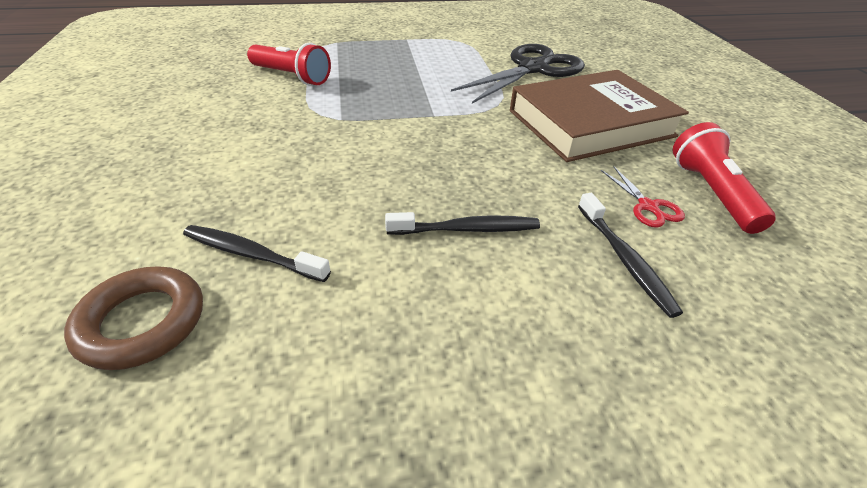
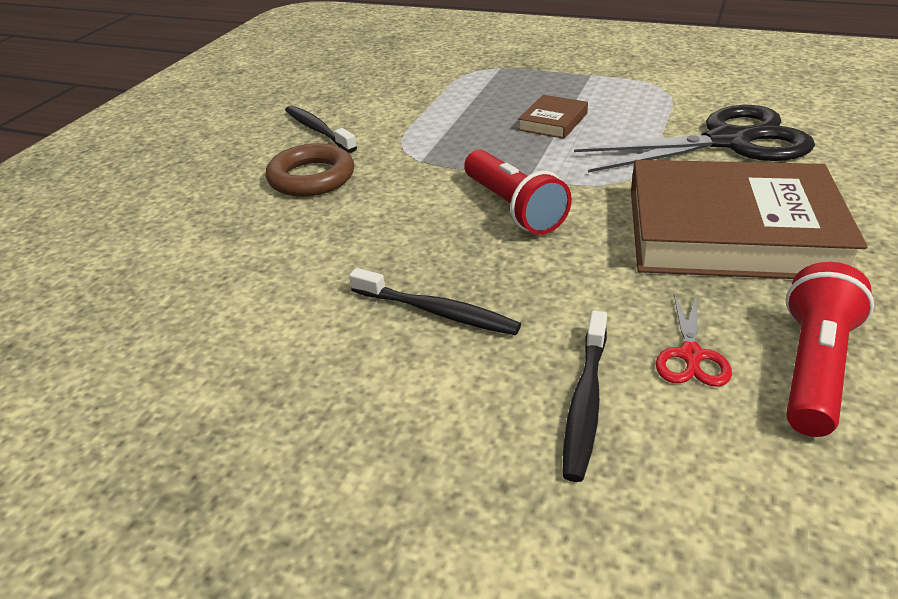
camera: 35 degrees right, 5 degrees down
(142, 322) = (108, 301): brown ring -> brown ring (311, 178)
(252, 254) = (225, 273): black toothbrush -> black toothbrush (318, 130)
(292, 77) = (413, 103): red flashlight -> red flashlight (513, 208)
(412, 74) = (553, 121): none -> brown book

